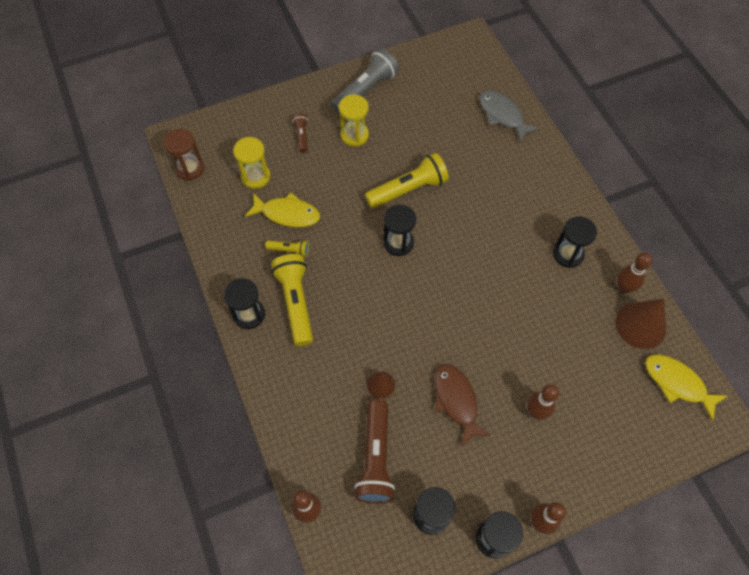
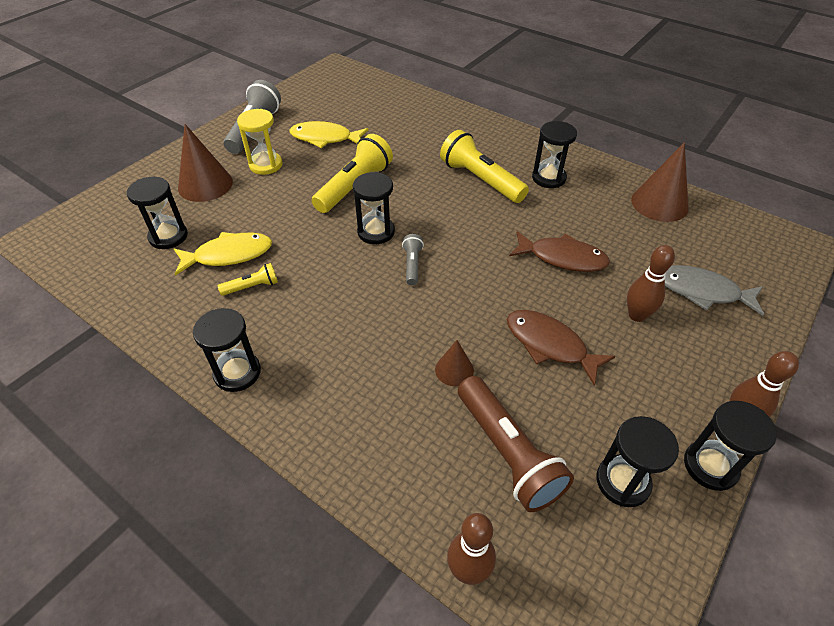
camera: 30 degrees left, 15 degrees down
(189, 168) = (74, 259): brown hourglass -> none
(255, 177) = (168, 236): yellow hourglass -> black hourglass
(296, 303) = (293, 334): yellow flashlight -> yellow flashlight (481, 180)
(302, 136) = (205, 184): brown flashlight -> brown cone
(406, 286) = (412, 265): none -> grey flashlight
(502, 115) = (405, 105): grey fish -> grey fish (702, 291)
(519, 336) = (562, 258): none -> brown fish
(623, 288) = (619, 183): brown bowling pin -> none
(677, 383) = (733, 232): yellow fish -> yellow fish (325, 138)

